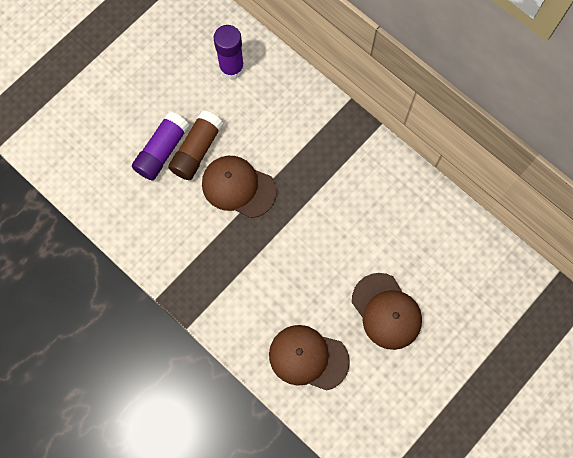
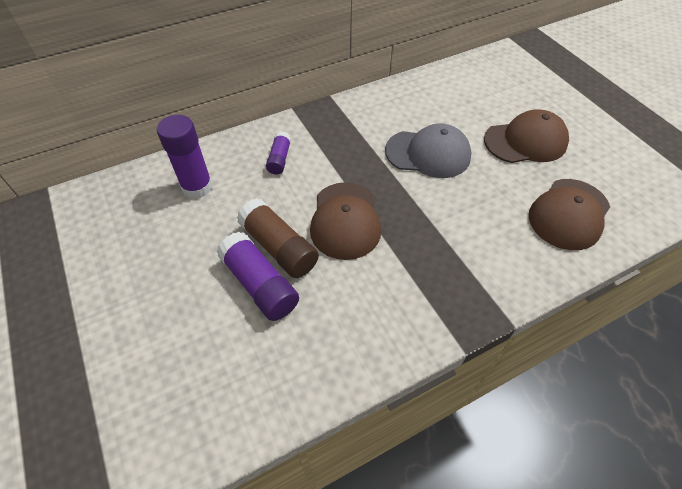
camera: 70 degrees left, 20 degrees down
(238, 187) = (345, 220): brown cap -> brown cap turned 45 degrees counterclockwise
(284, 114) = (279, 159): none -> purple glue stick
(336, 230) = (428, 154): none -> grey cap

